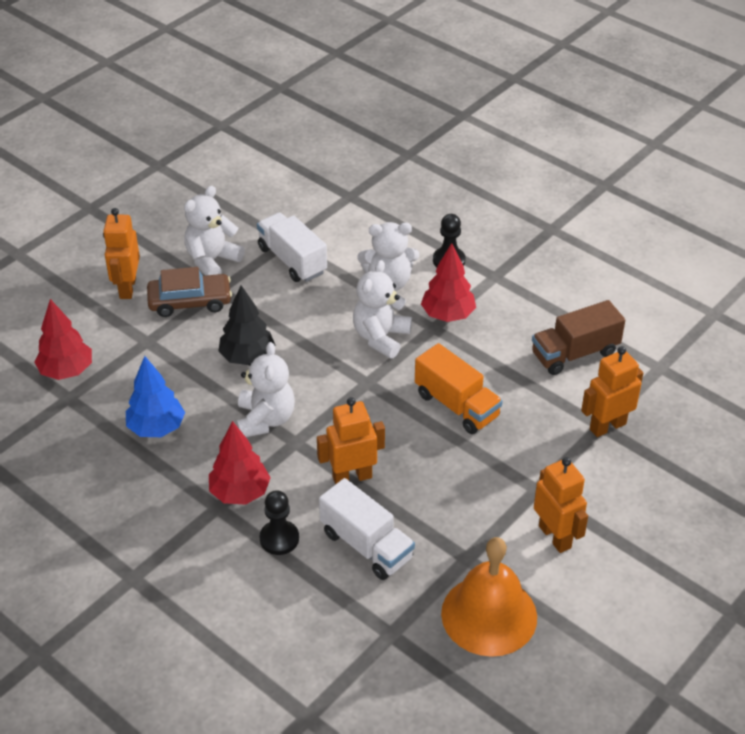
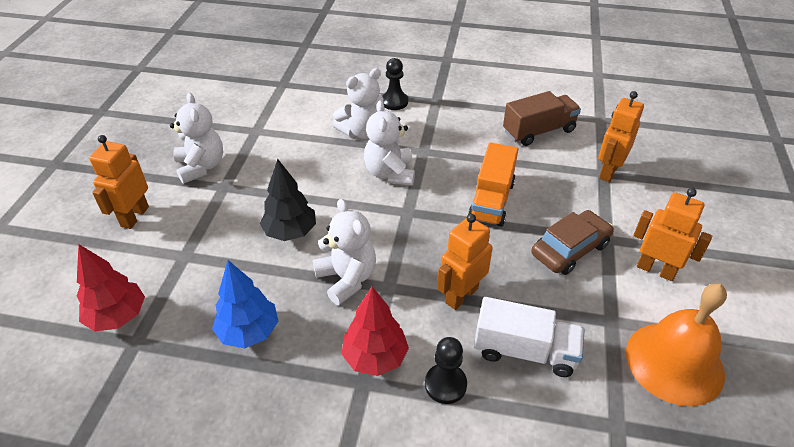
camera: 30 degrees left, 0 degrees up
(127, 288) = (134, 216): orange robot -> orange robot turned 45 degrees clockwise
(190, 302) = (204, 206): brown car -> brown car (570, 249)
(212, 260) = (201, 167): white teddy bear -> white teddy bear turned 150 degrees clockwise
(292, 260) = (271, 143): white truck -> none
(448, 315) = (426, 138): red tree -> none
(457, 405) = (491, 201): orange truck -> orange truck turned 90 degrees clockwise
(575, 353) = (538, 131): brown truck -> brown truck turned 150 degrees counterclockwise

